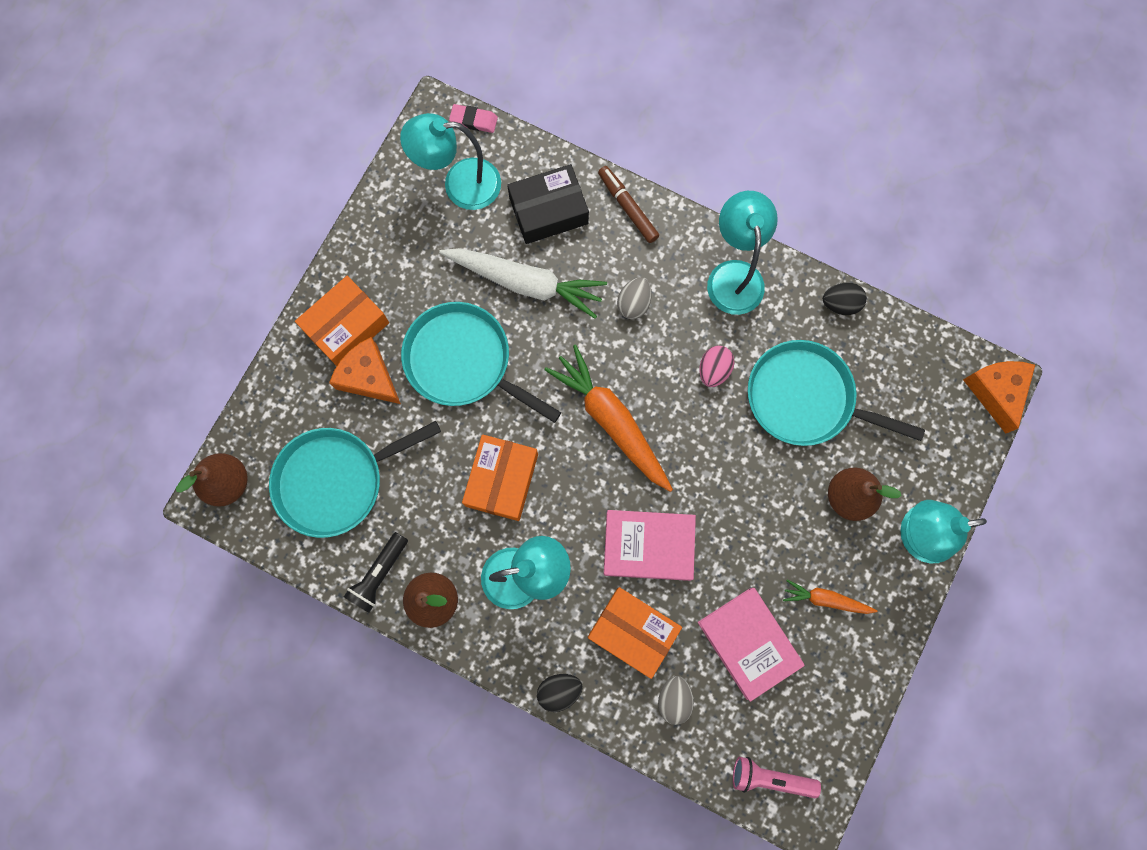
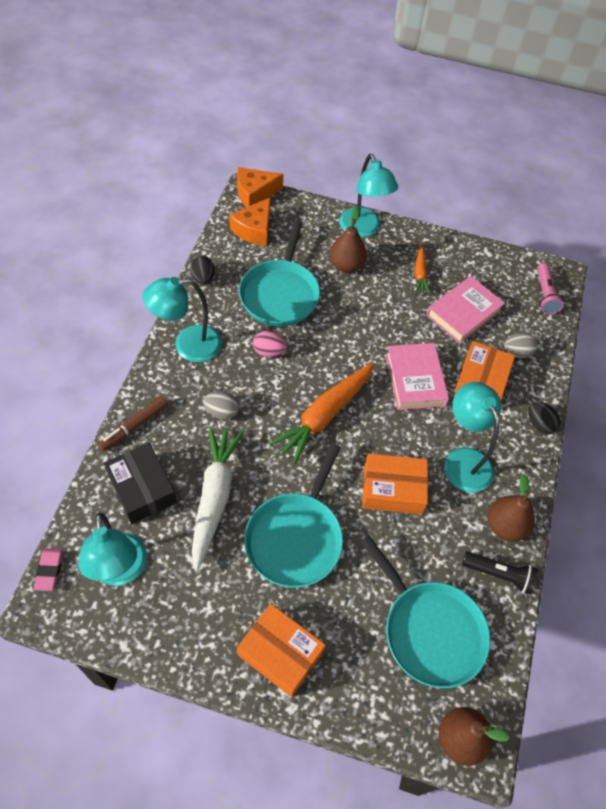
camera: 105 degrees left, 20 degrees down
(369, 377) = (327, 620): orange cheese -> orange cheese (254, 230)

